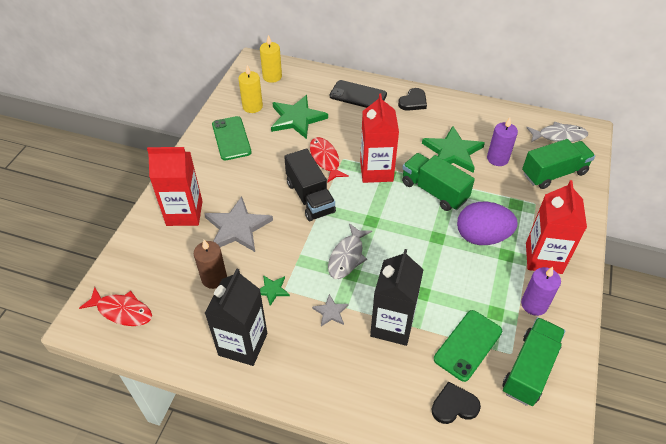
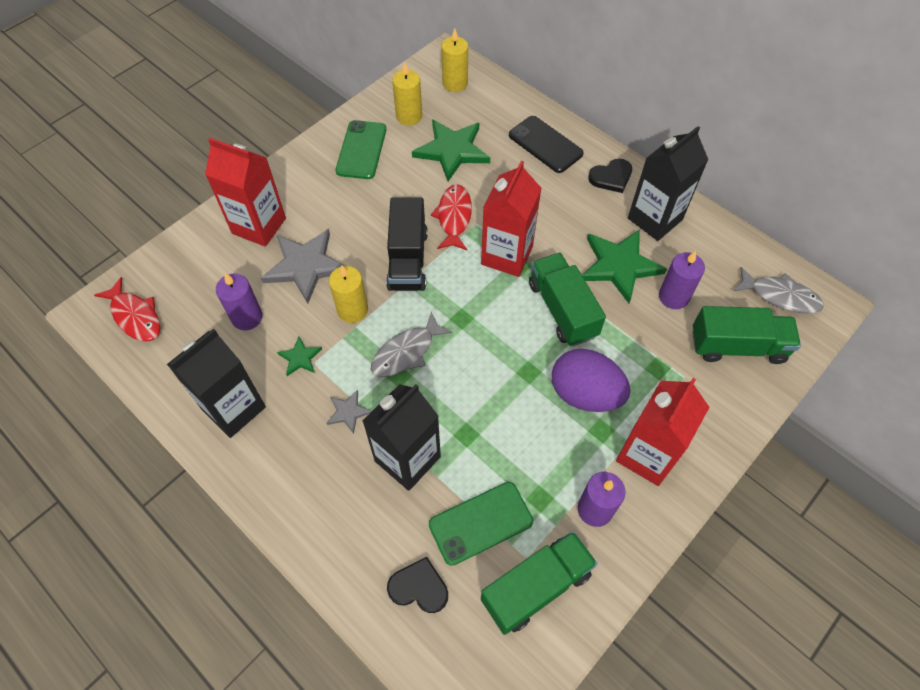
camera: 25 degrees right, 10 degrees up
(214, 278) = (247, 317): brown candle -> purple candle
(291, 244) = (352, 310): none -> yellow candle
(456, 117) = (655, 219): none -> black carton

